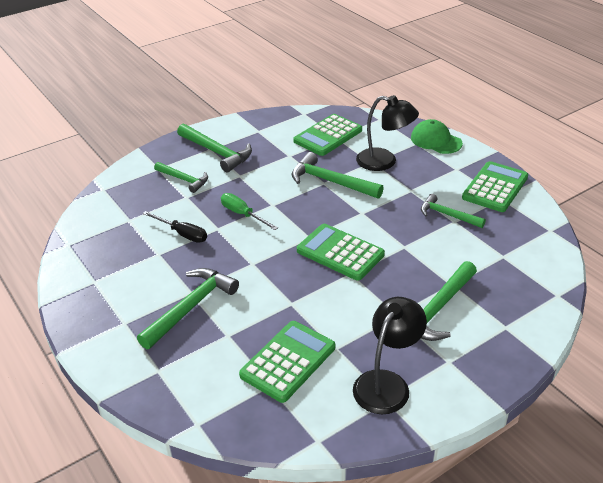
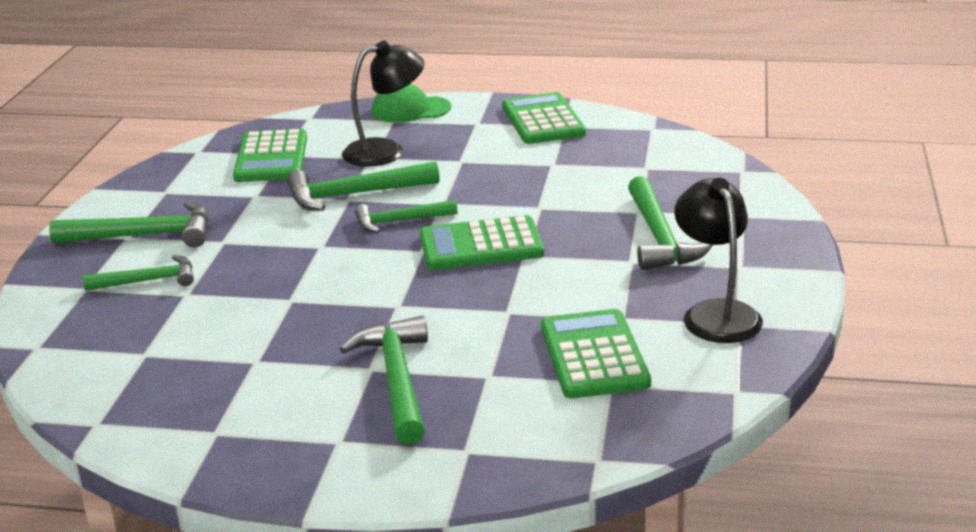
camera: 45 degrees left, 10 degrees down
(182, 234) = (251, 327): black screwdriver -> none
(243, 214) = (299, 272): green screwdriver -> none
(447, 215) = (536, 162): green hammer -> green hammer (399, 221)

